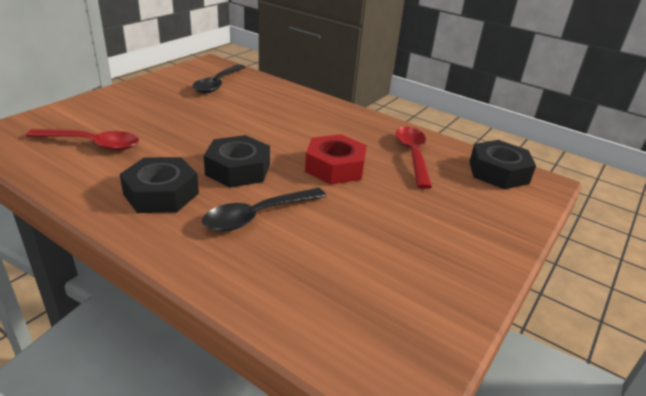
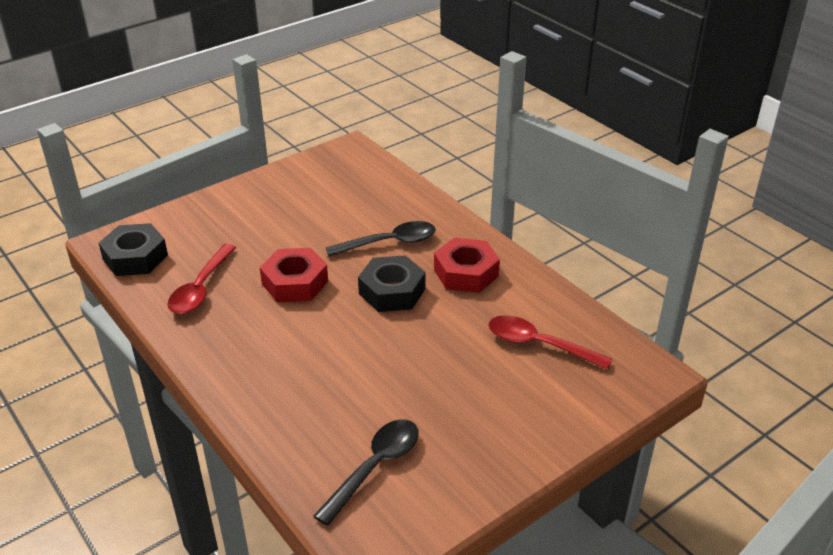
camera: 160 degrees left, 5 degrees up
(161, 194) = (466, 273): black nut -> red nut

